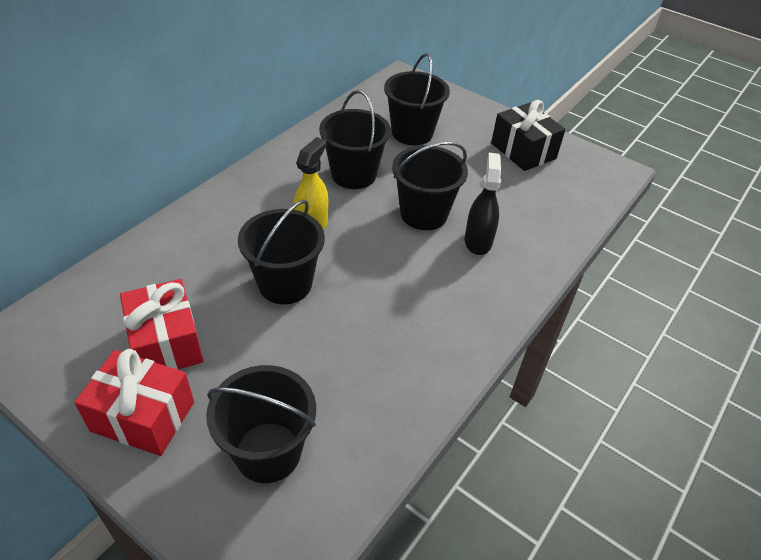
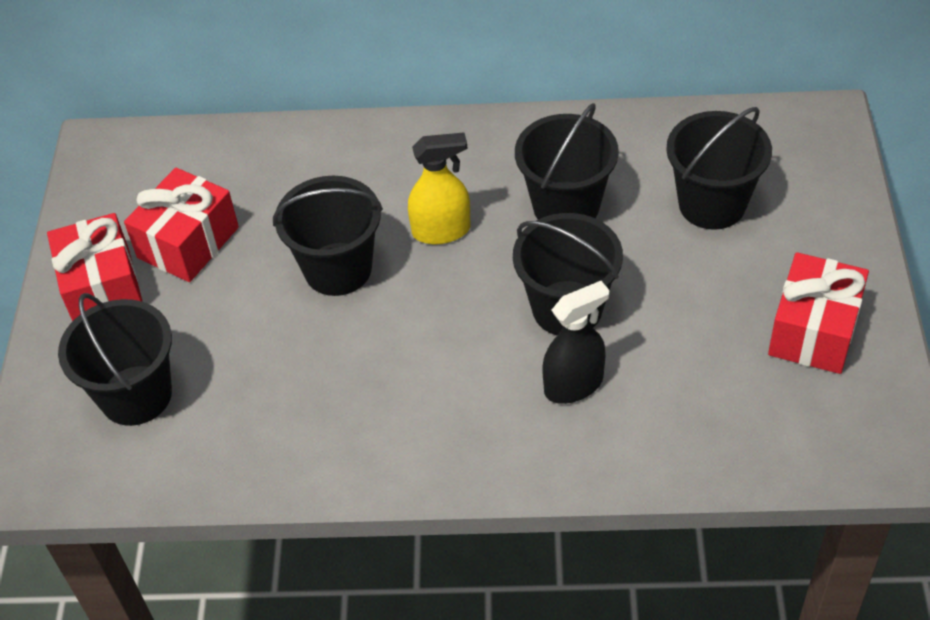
camera: 60 degrees right, 5 degrees up
(523, 151) = (813, 331): black gift -> red gift

